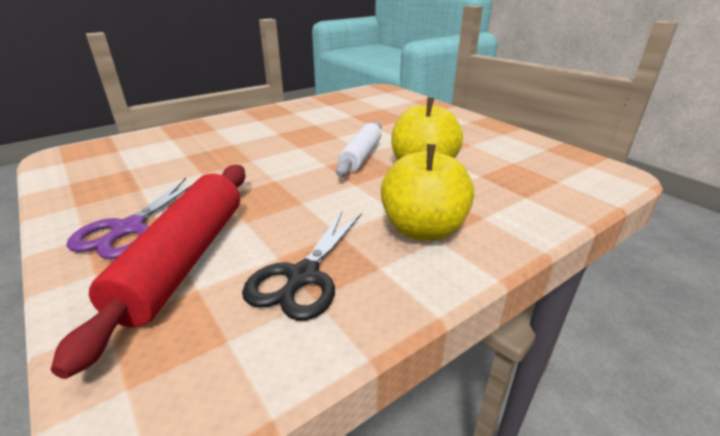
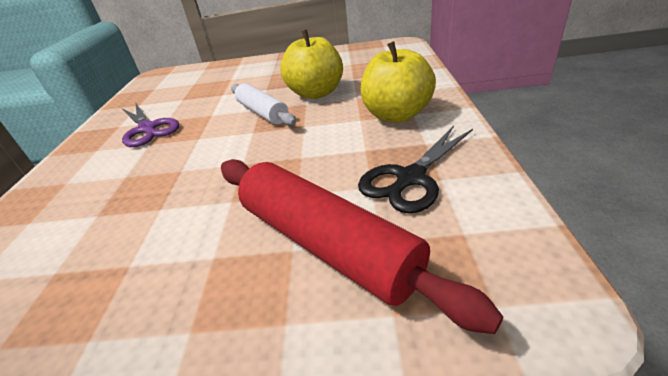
camera: 50 degrees left, 5 degrees up
(128, 229) = (217, 284): purple scissors -> purple scissors (148, 129)
(303, 277) = (410, 178): black scissors -> black scissors turned 75 degrees clockwise

